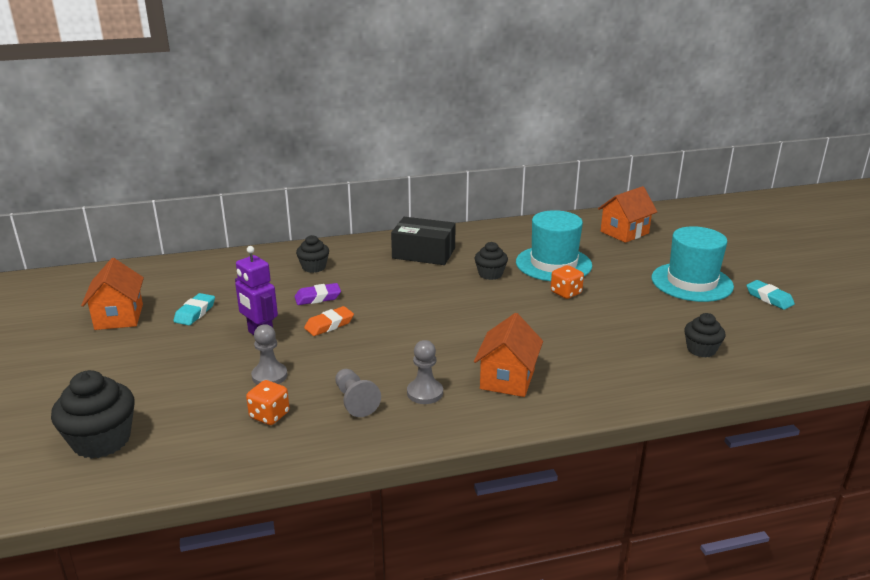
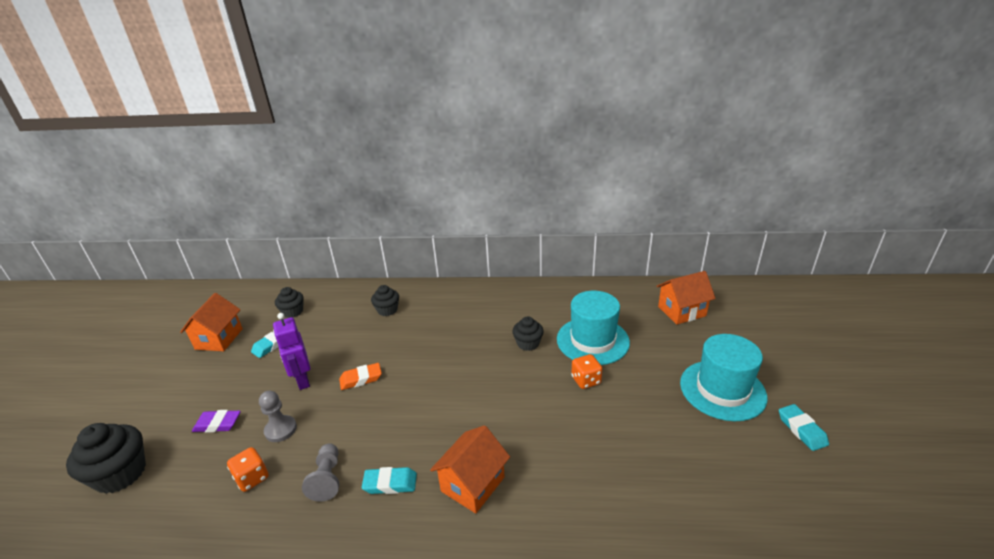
camera: 20 degrees right, 5 degrees up
(318, 298) = (370, 345): purple eraser -> purple eraser (217, 424)
(423, 253) = (483, 308): black box -> none
(425, 393) = (390, 483): grey pawn -> turquoise eraser
(701, 349) = (690, 490): black cupcake -> black cupcake (293, 312)

